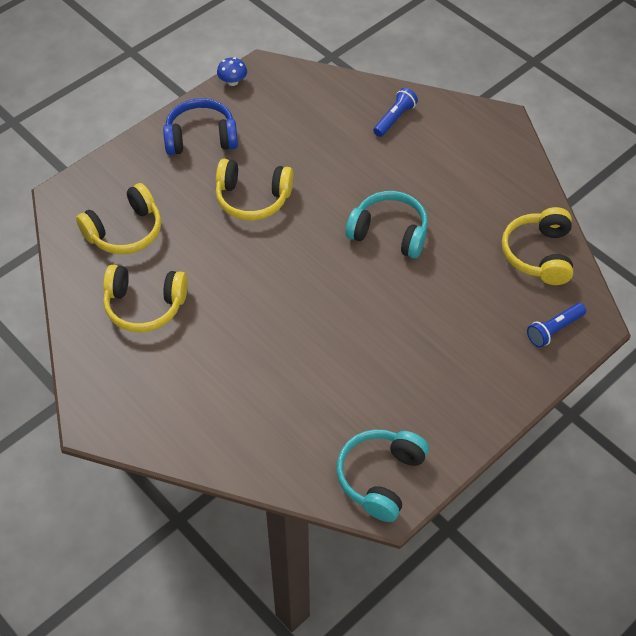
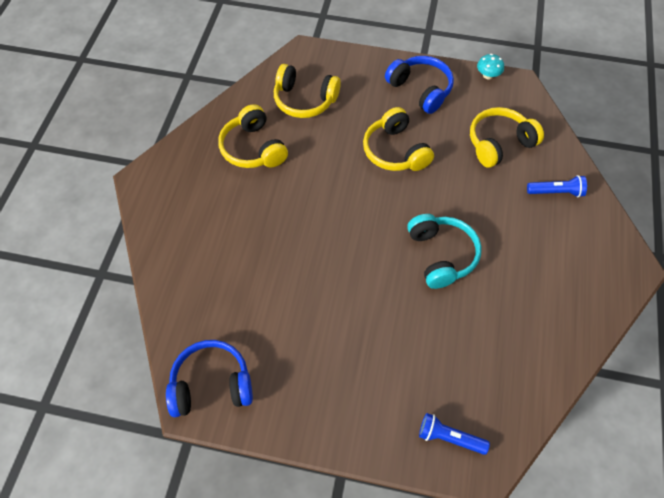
camera: 55 degrees right, 5 degrees up
(232, 81) = (488, 75): blue mushroom -> turquoise mushroom
(380, 477) = (211, 384): turquoise headphones -> blue headphones
(538, 254) = (517, 379): yellow headphones -> yellow headphones (499, 143)

